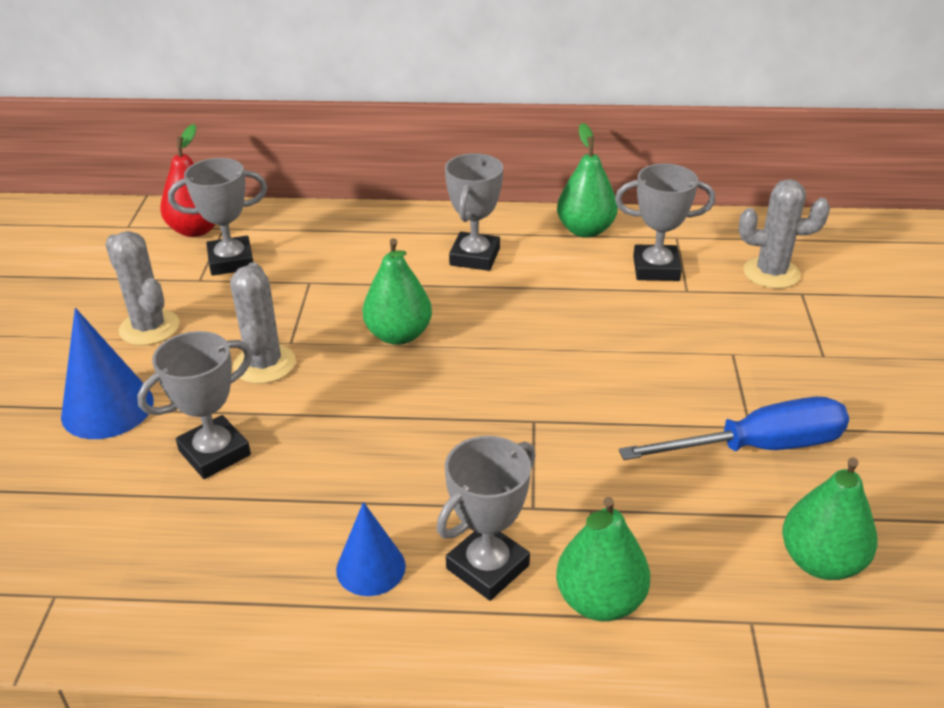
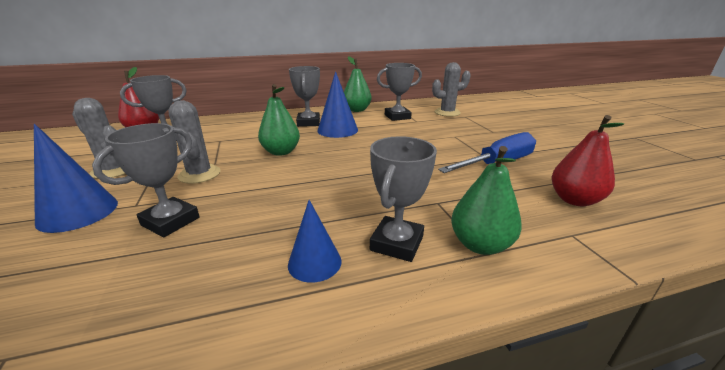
camera: 20 degrees left, 10 degrees down
(518, 291) = (337, 130): none -> blue cone
(821, 561) = (574, 200): green pear -> red pear

